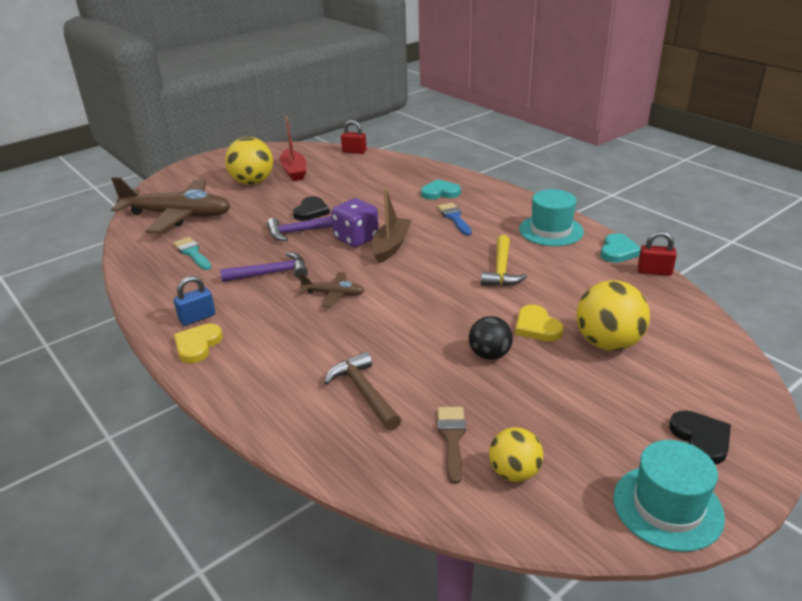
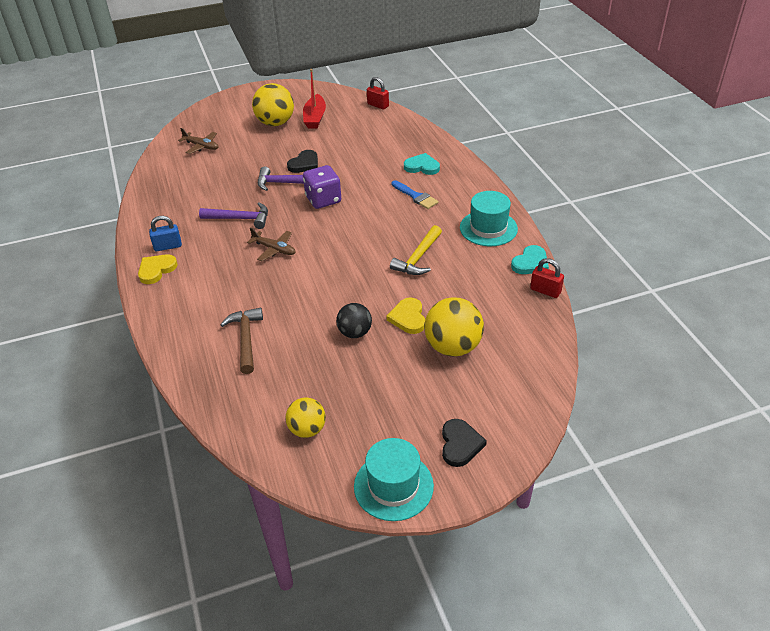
camera: 20 degrees right, 10 degrees up
(178, 216) = (201, 146): brown plane -> brown plane, size x0.45
(192, 253) = (194, 185): turquoise brush -> none
(391, 246) = (345, 214): brown boat -> none
(452, 438) = (282, 392): brown brush -> none
(454, 218) = (416, 196): blue brush -> blue brush turned 135 degrees clockwise

